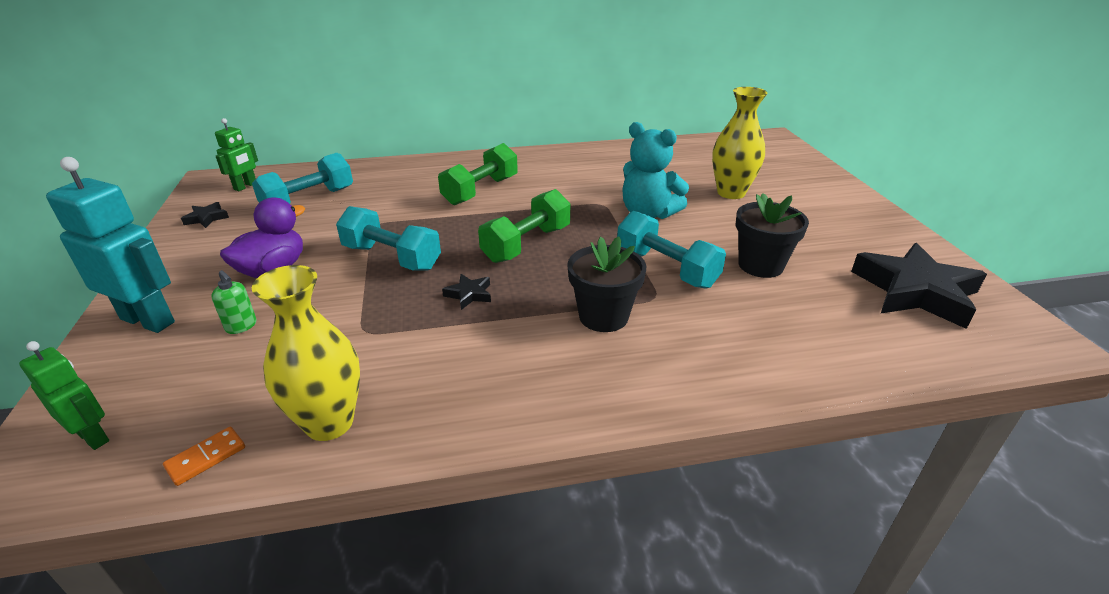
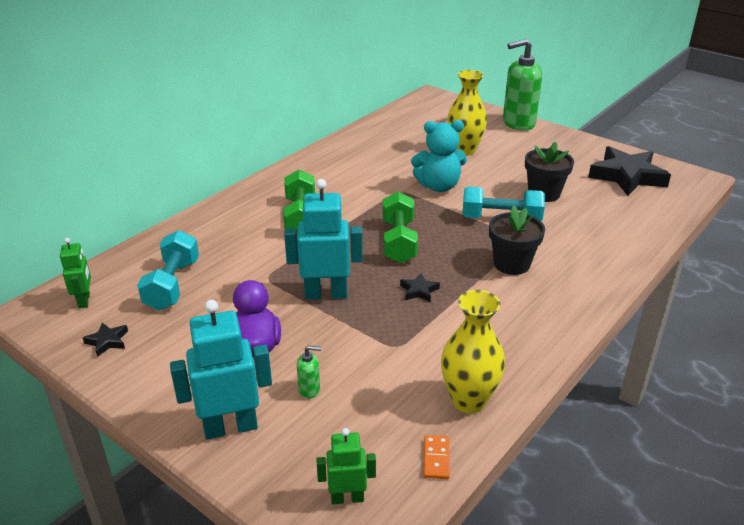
camera: 40 degrees left, 0 degrees up
(391, 257) = (326, 294): turquoise dumbbell -> turquoise robot
(839, 189) = (518, 123): none -> green soap dispenser

